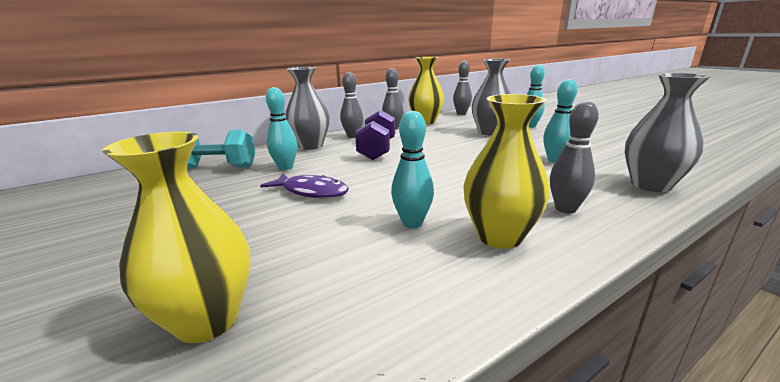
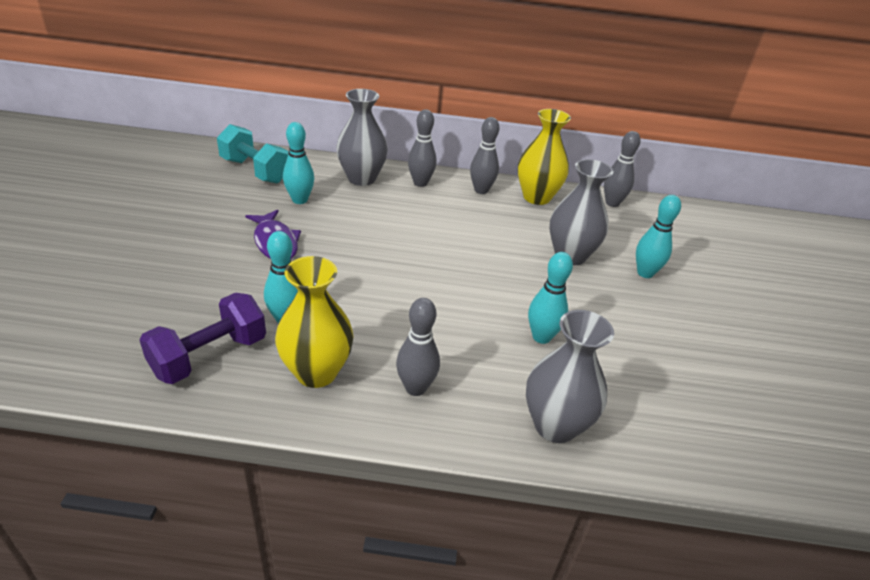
camera: 35 degrees right, 15 degrees up
(207, 320) = (97, 312): yellow vase -> none
(377, 150) = (406, 218): purple dumbbell -> purple dumbbell (209, 356)

